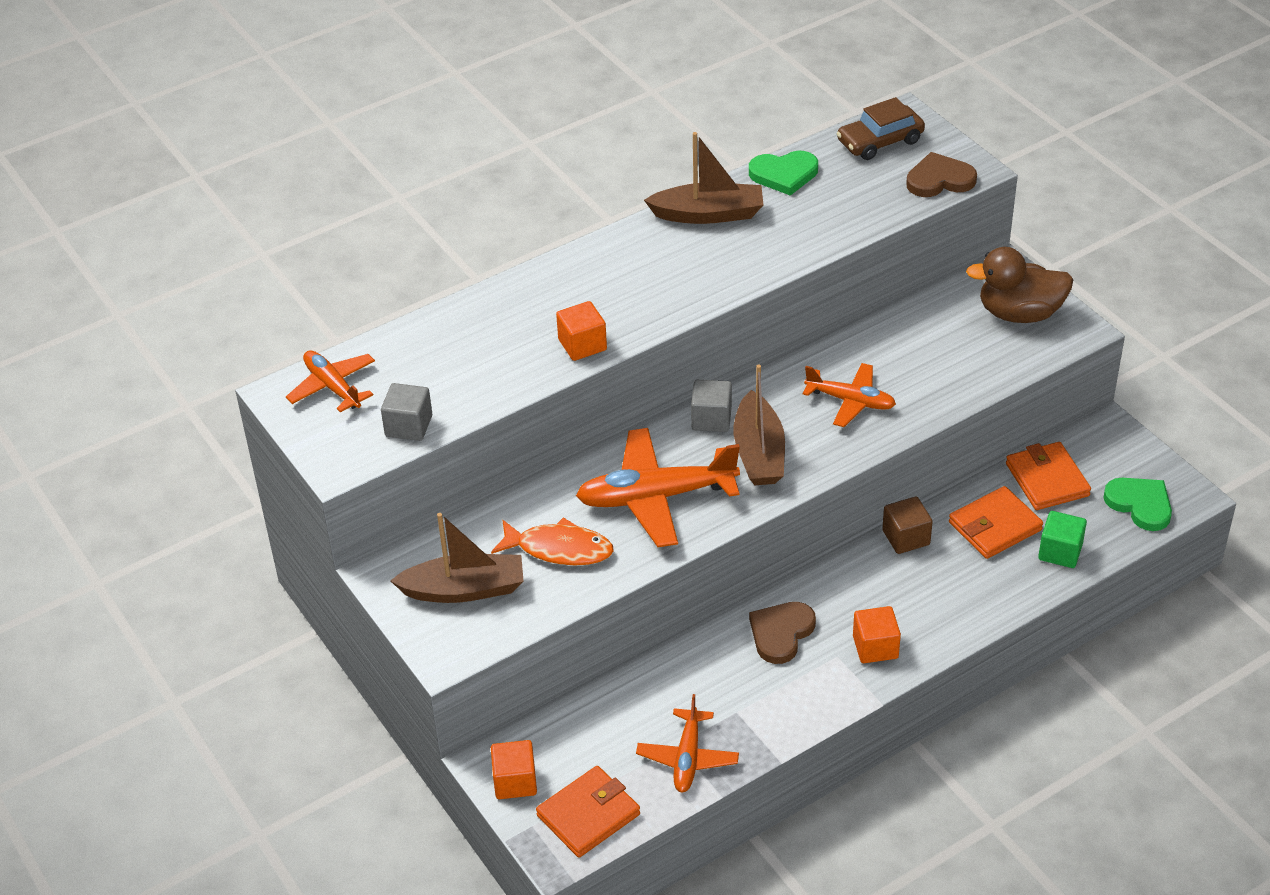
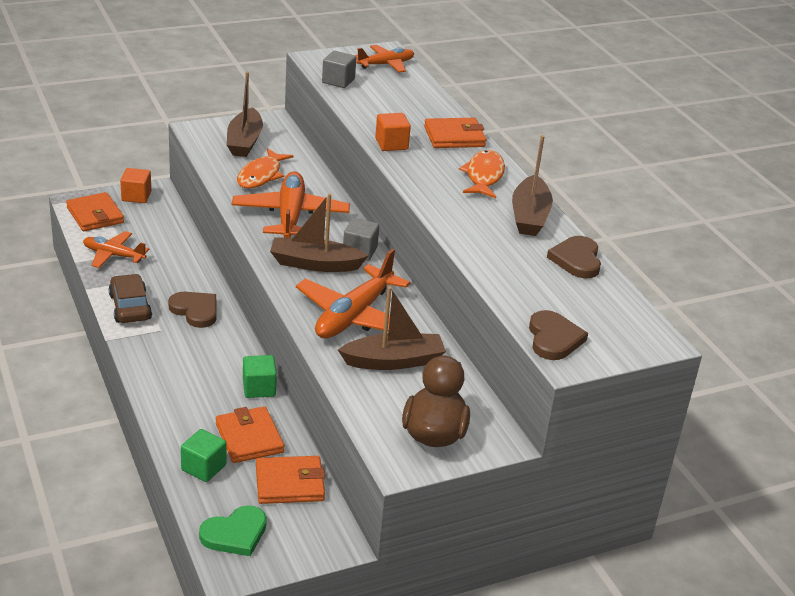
camera: 95 degrees right, 10 degrees down
(536, 293) = (454, 137): none -> orange wallet
(630, 257) = (484, 176): none -> orange fish
(784, 174) = (576, 260): green heart -> brown heart
(850, 401) = (354, 316): orange plane -> orange plane, size x1.67
(875, 647) = (159, 348): orange cube -> none
(880, 141) = (619, 318): brown car -> brown car (130, 307)
(906, 537) = (259, 388): brown cube -> green cube
(917, 358) = (394, 361): none -> brown boat

